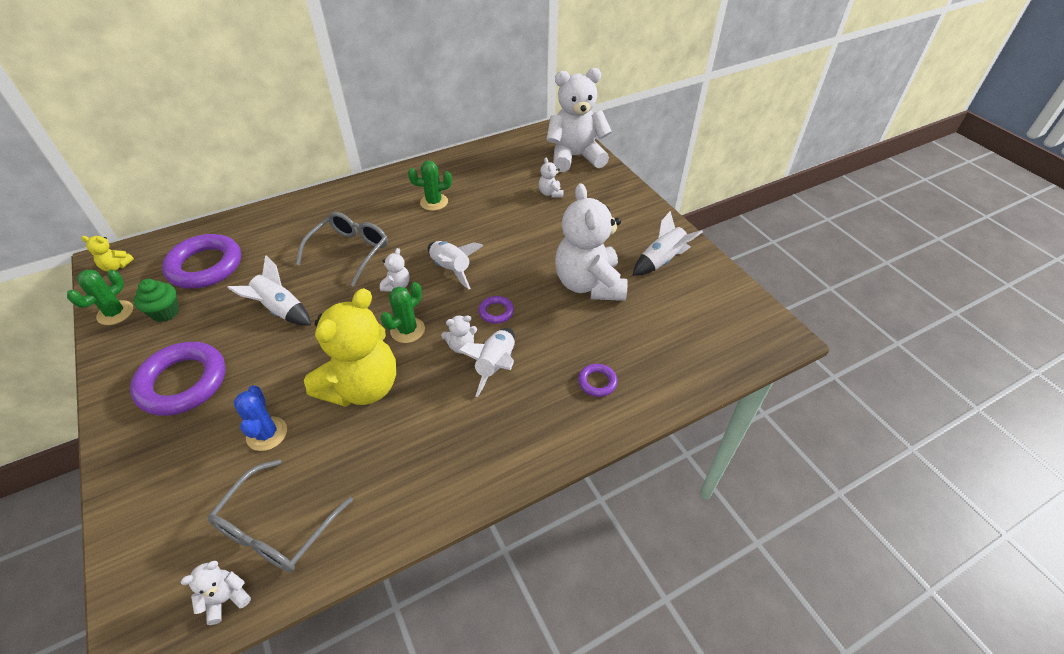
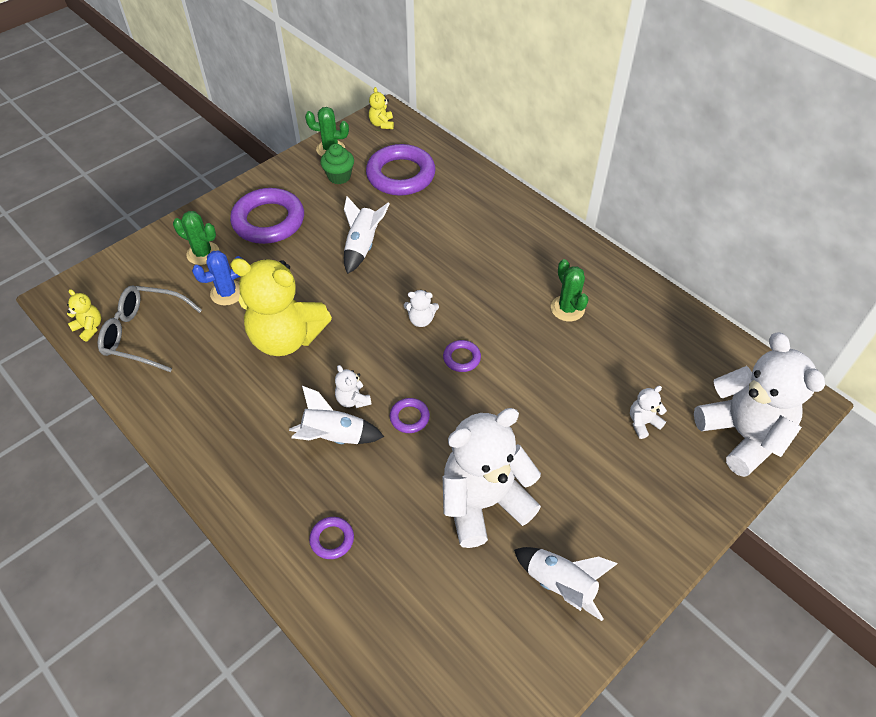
camera: 75 degrees right, 5 degrees up
(226, 598) = (89, 328): white teddy bear -> yellow teddy bear
(350, 251) = (457, 265): grey glasses -> none
(407, 330) = (363, 348): green cactus -> green cactus (203, 253)
(451, 269) = (461, 358): white rocket -> purple ring

